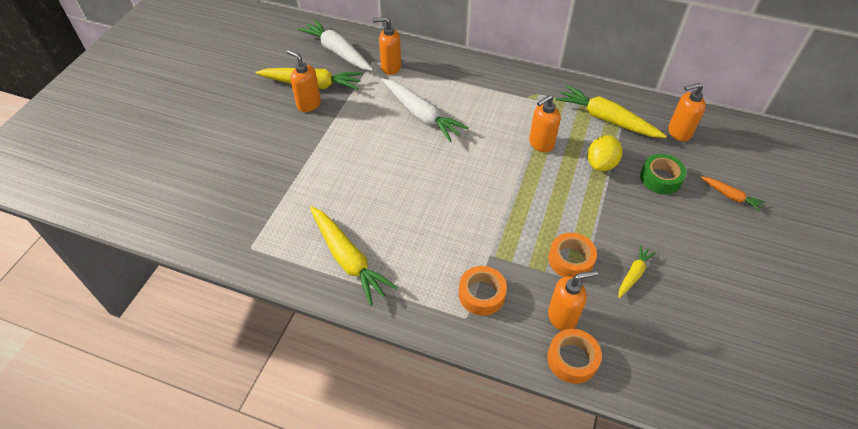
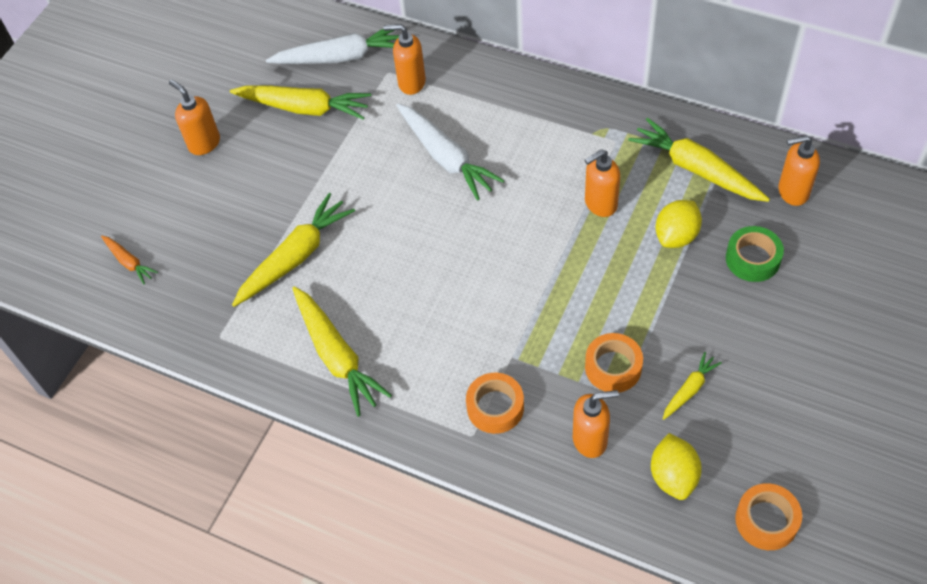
camera: 10 degrees right, 5 degrees up
(308, 104) = (298, 138): orange soap dispenser -> orange soap dispenser (204, 143)
(310, 186) = (295, 257): none -> yellow carrot
(337, 52) = (341, 57): white carrot -> white carrot turned 120 degrees clockwise
(572, 359) = (593, 492): orange tape -> orange tape (766, 520)
(634, 343) = (673, 476): none -> yellow lemon
(730, 196) = (842, 287): orange carrot -> orange carrot (129, 262)

